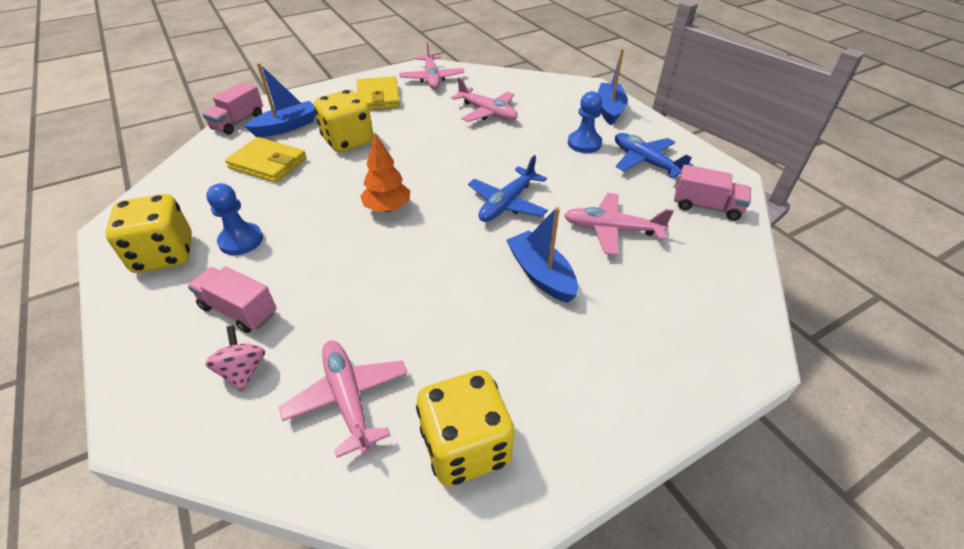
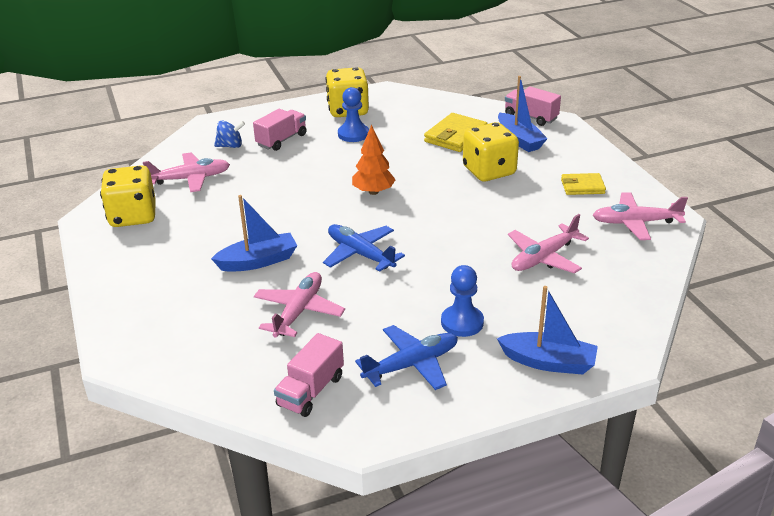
camera: 100 degrees right, 10 degrees down
(243, 371) = (230, 146): pink spinning top -> blue spinning top
(378, 97) = (582, 186): yellow wallet -> yellow wallet, size x0.65

